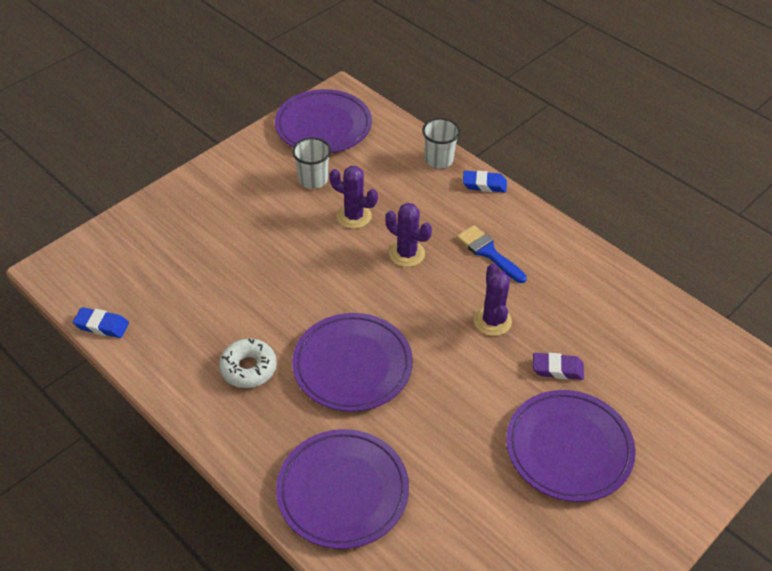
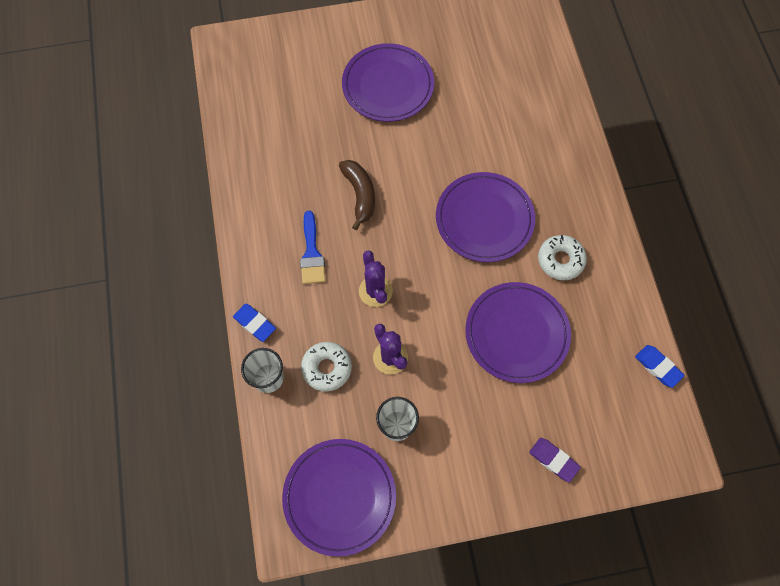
camera: 145 degrees left, 20 degrees up
(342, 491) = (546, 139): purple plate -> purple plate (516, 333)
(399, 186) = (327, 368): none -> white donut
(492, 321) = (360, 195): purple cactus -> brown banana
(557, 369) = (347, 136): purple eraser -> purple eraser (553, 460)

